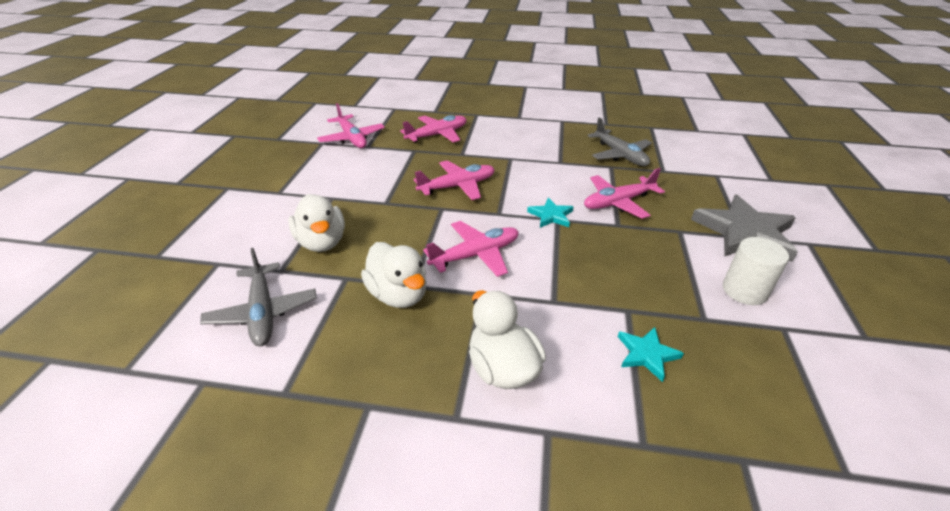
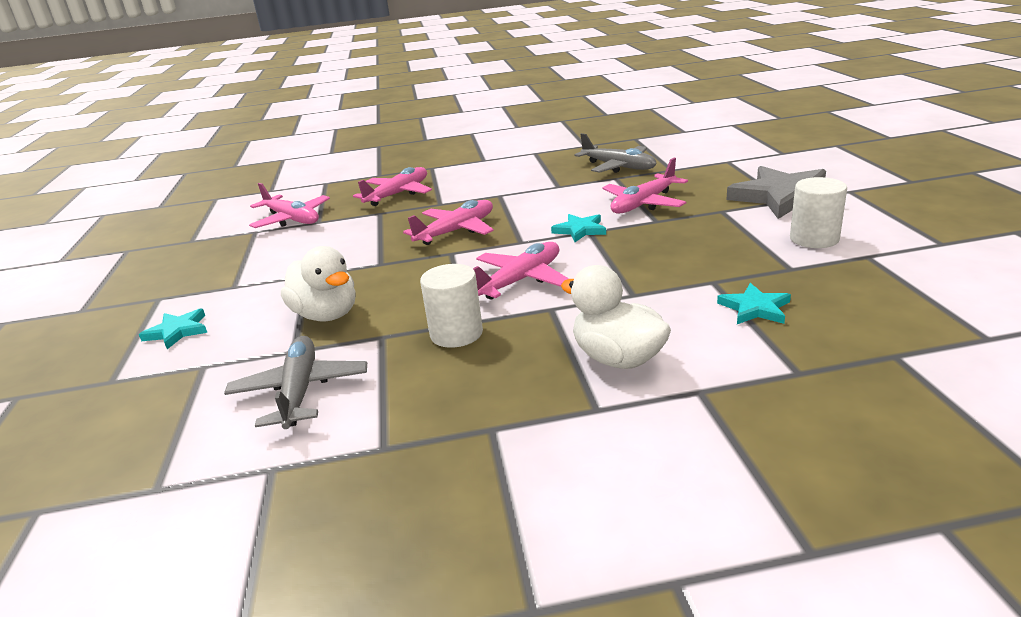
camera: 15 degrees left, 10 degrees down
(221, 224) = (177, 331): none -> turquoise star
(263, 312) = (300, 391): grey plane -> grey plane turned 150 degrees counterclockwise
(398, 295) = (456, 334): white duck -> white cylinder

